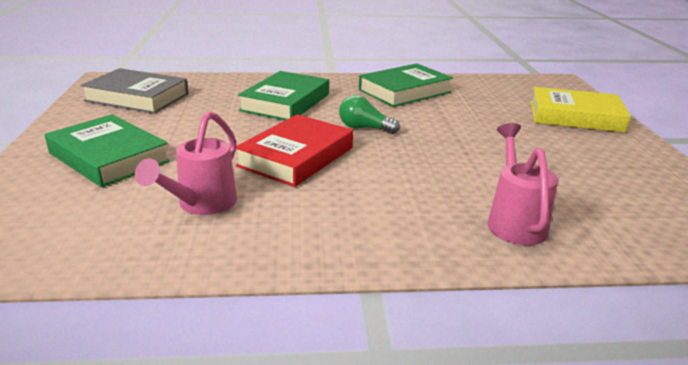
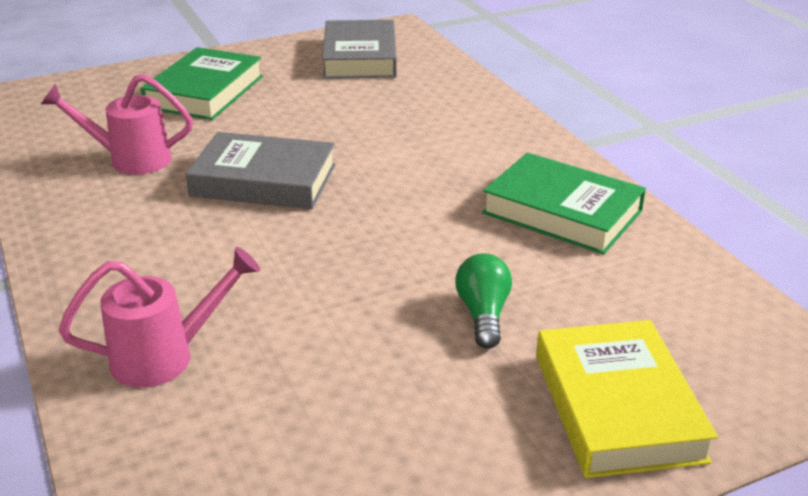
camera: 70 degrees right, 5 degrees up
(285, 102) = (424, 136): green book -> none
(296, 157) = (264, 180): red book -> grey book
(364, 128) = (382, 206): green light bulb -> green light bulb (483, 314)

